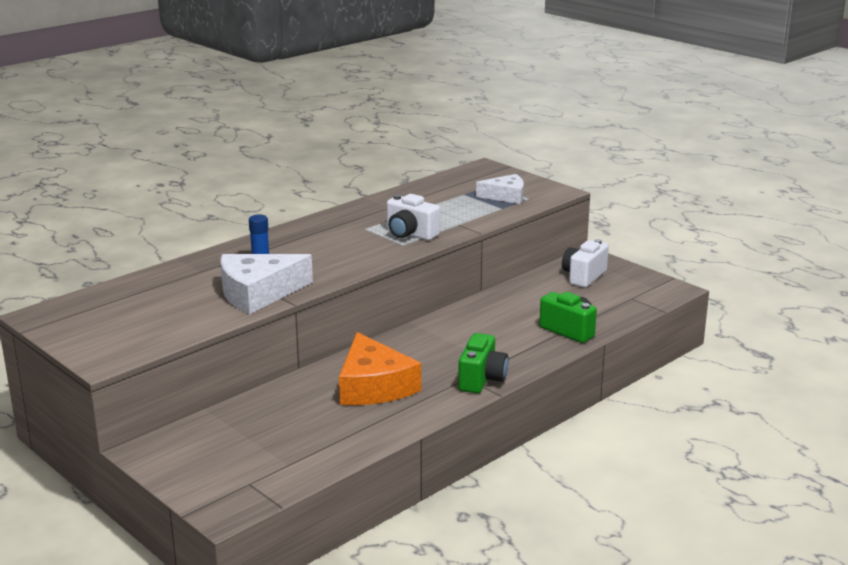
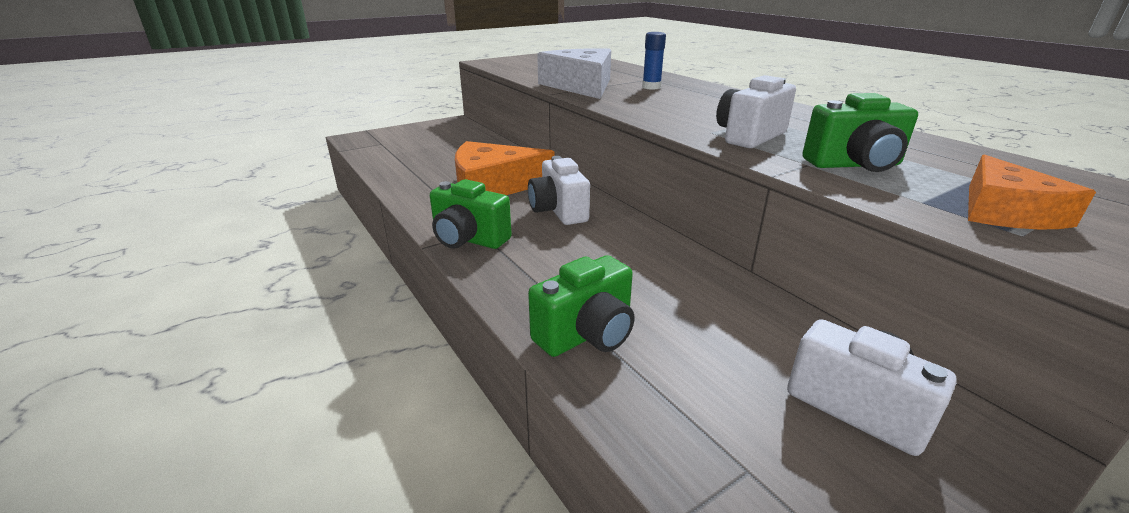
camera: 100 degrees right, 5 degrees up
(419, 351) = (558, 211): none -> white camera
(455, 214) = (854, 165): none -> green camera
(506, 196) = (1005, 211): white cheese -> orange cheese

